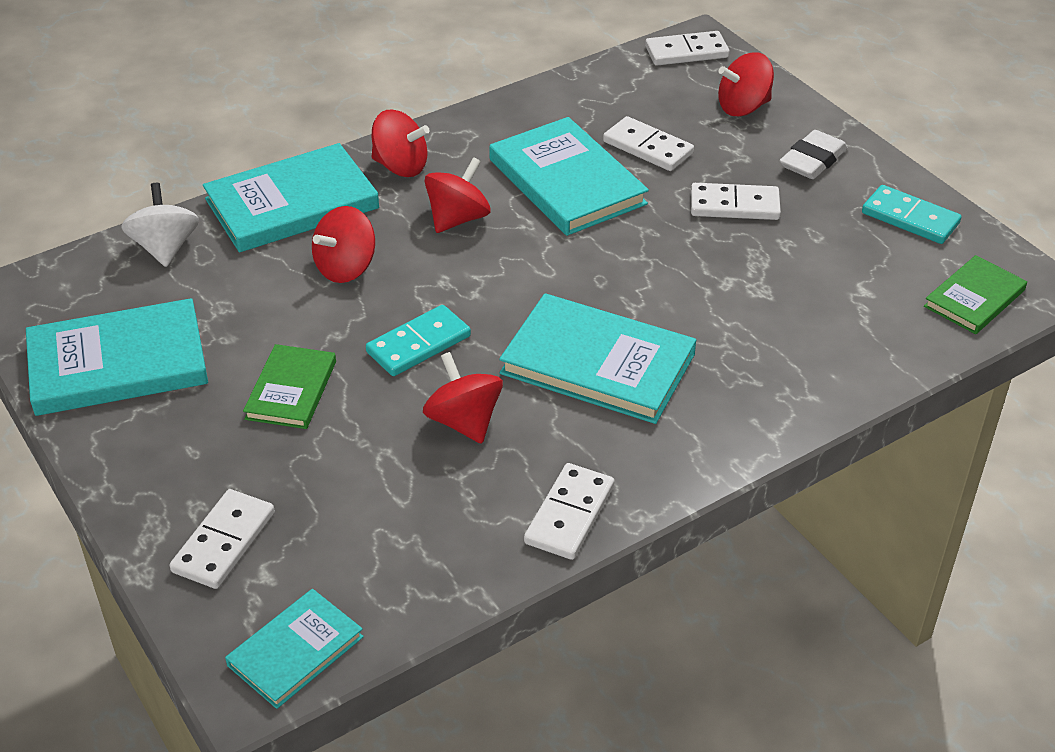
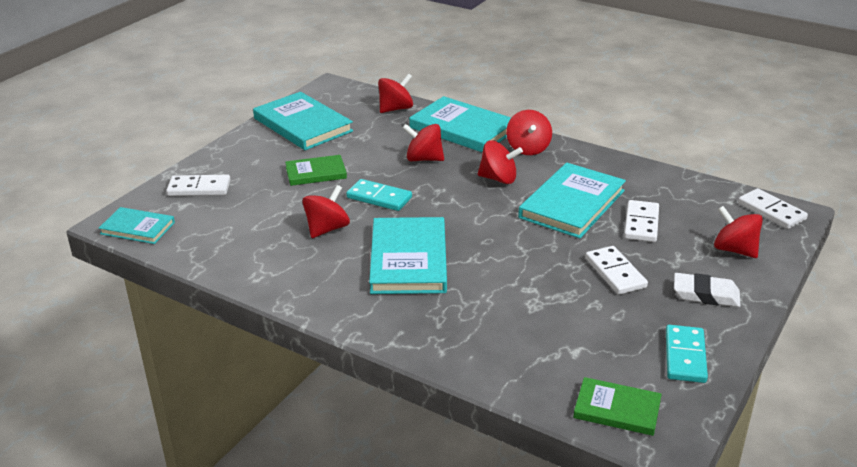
camera: 65 degrees right, 10 degrees down
(165, 248) = (395, 109): white spinning top -> red spinning top
(570, 514) = (274, 283): white domino -> none

